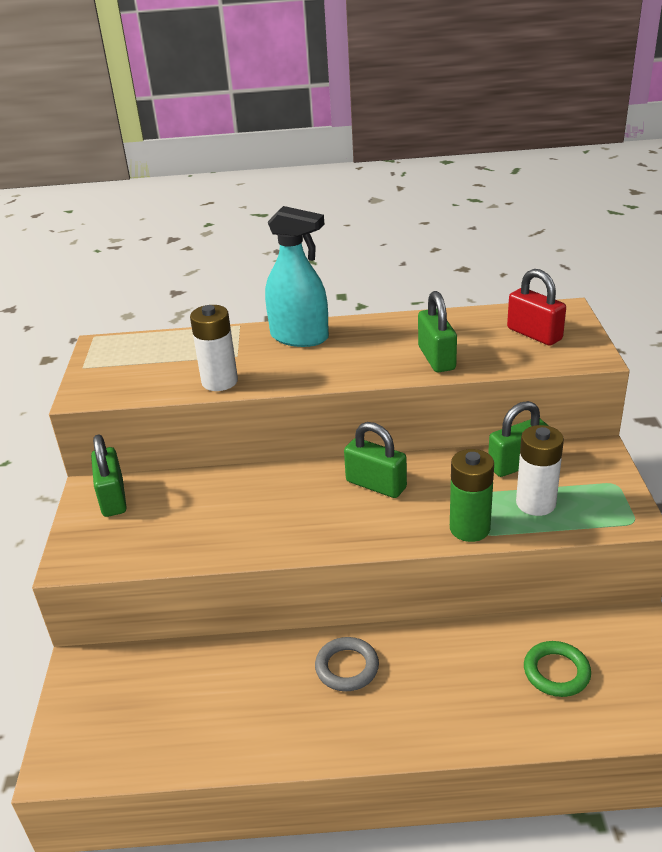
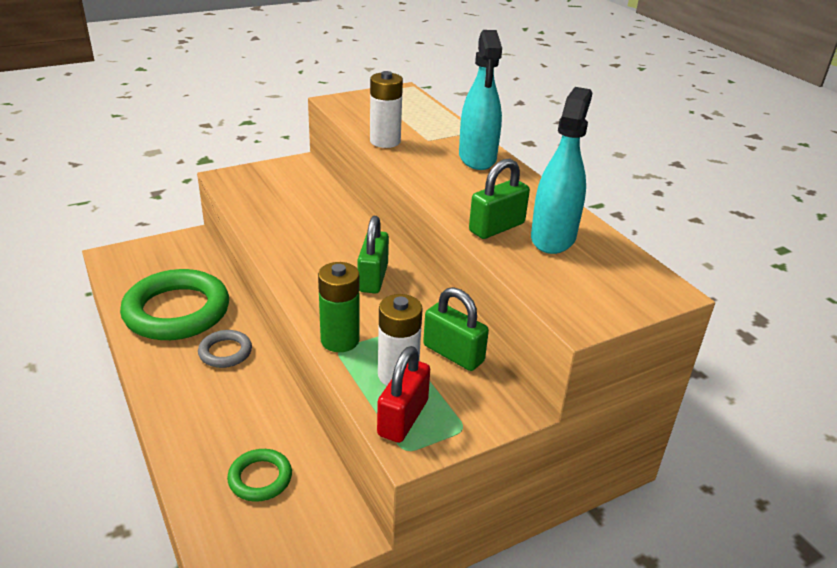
camera: 60 degrees right, 0 degrees up
(113, 498) = (294, 173): green padlock -> none
(241, 703) = (177, 311): none -> green ring
(467, 336) = (553, 238): none -> turquoise spray bottle
(534, 334) = (592, 276): red padlock -> red padlock (403, 418)

